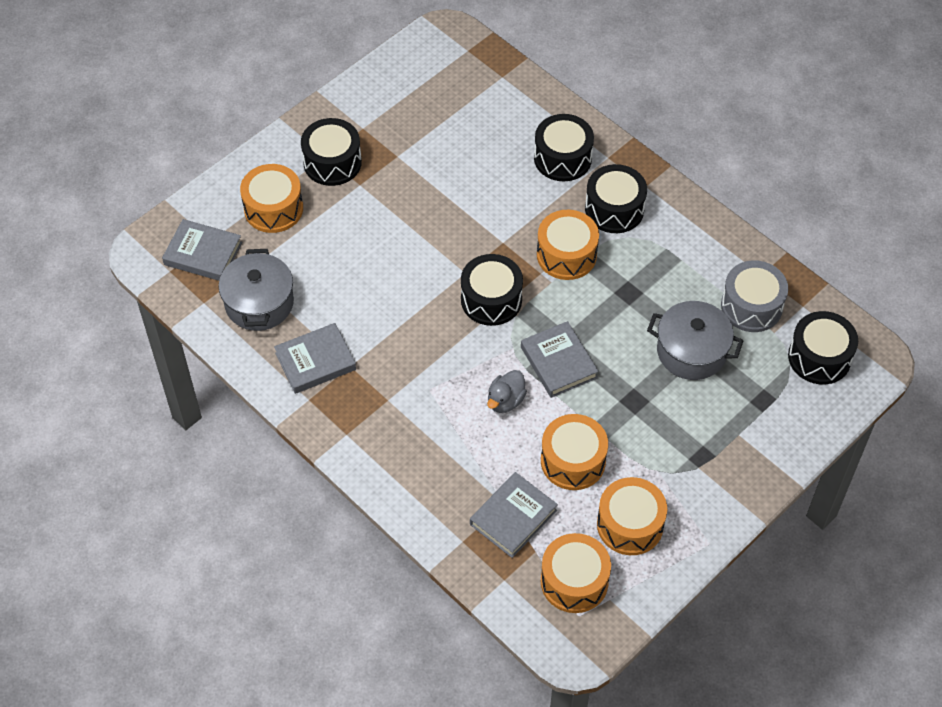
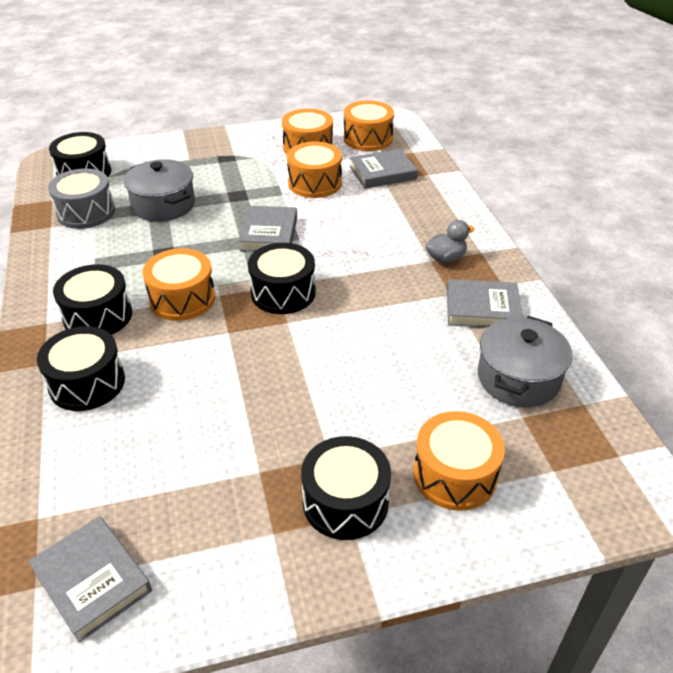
camera: 150 degrees left, 15 degrees down
(203, 254) = (569, 458): grey book -> grey book (92, 580)
(505, 401) = (333, 227): grey duck -> grey duck (445, 258)

